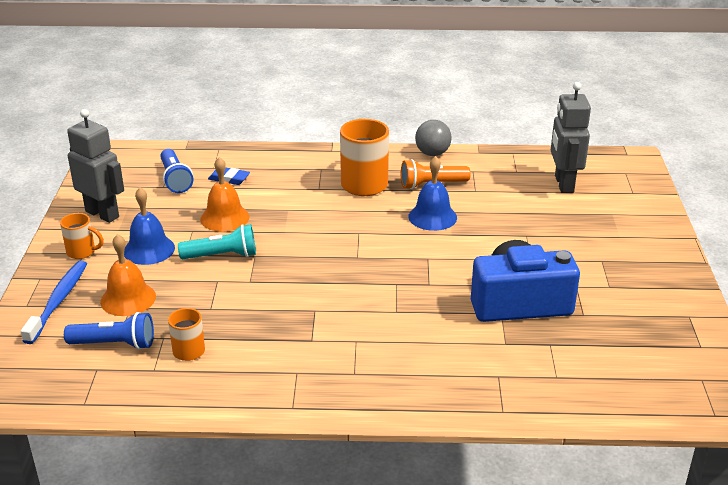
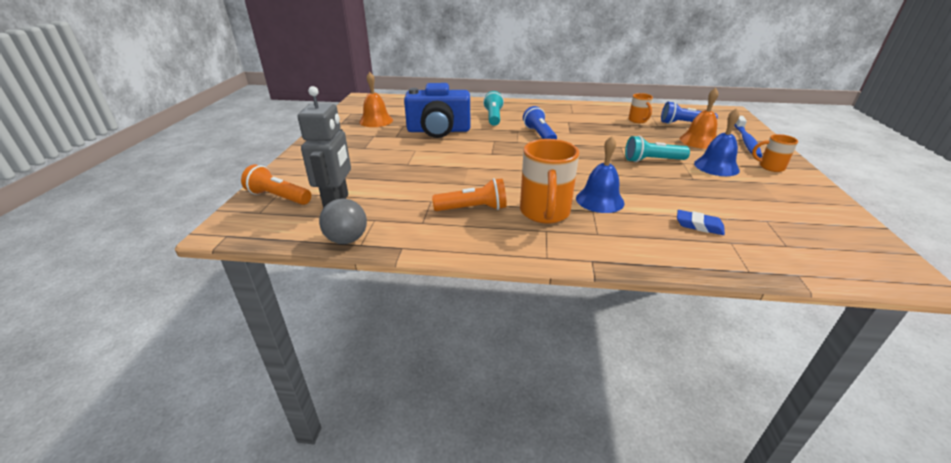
camera: 175 degrees left, 0 degrees up
(102, 214) = (795, 195): grey robot -> none
(175, 179) = (761, 228): blue flashlight -> blue flashlight (539, 135)
(224, 218) = (672, 187): orange bell -> orange bell (376, 121)
(432, 153) = (461, 248): grey ball -> grey ball (347, 239)
(432, 217) = (480, 180): blue bell -> blue bell (599, 200)
(441, 347) = (493, 117): none -> turquoise flashlight
(626, 187) = (278, 197): none -> orange flashlight

